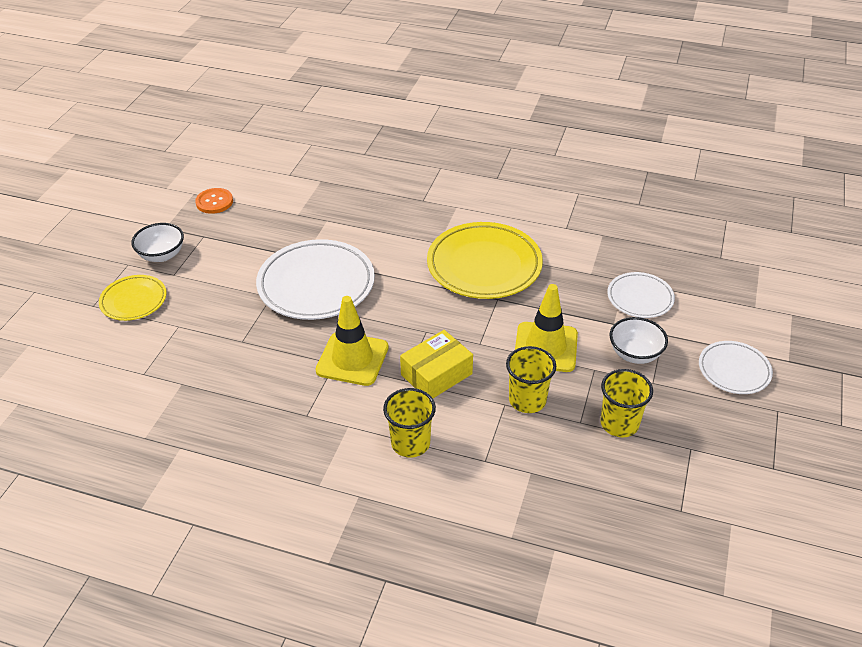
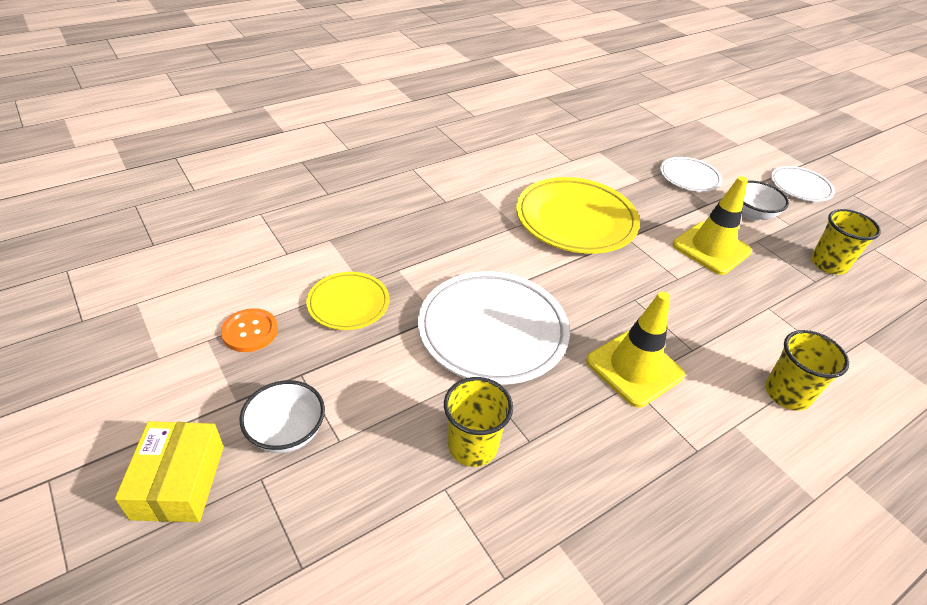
camera: 55 degrees left, 0 degrees up
(133, 300) = (344, 511): yellow plate -> yellow plate (348, 304)
(436, 374) = (700, 325): yellow box -> yellow box (179, 481)
(527, 400) = (771, 293): yellow cup -> yellow cup (472, 446)

